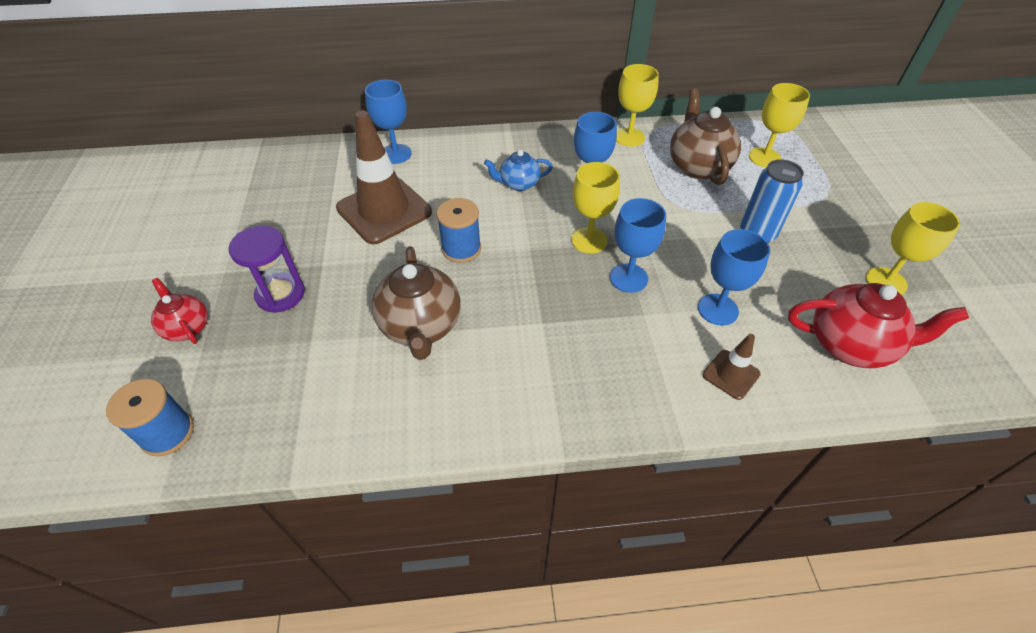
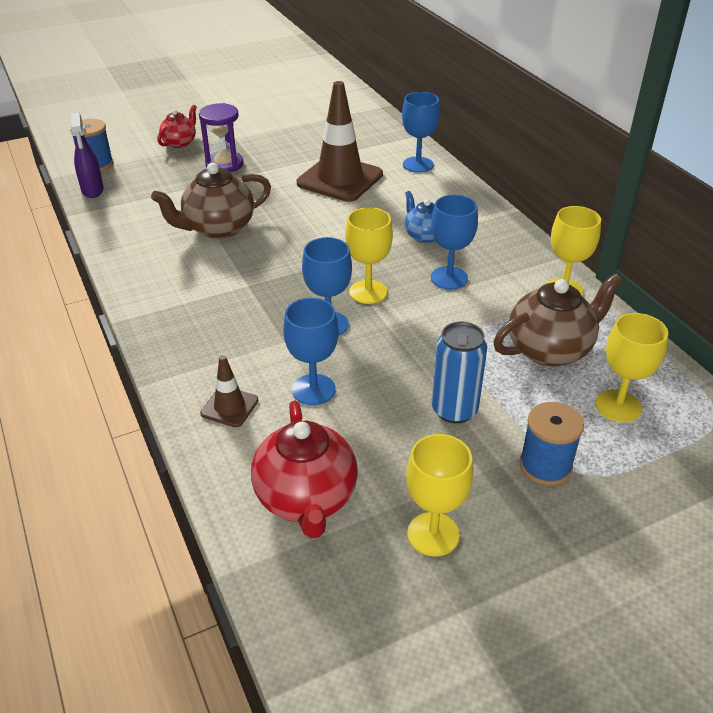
camera: 70 degrees right, 10 degrees down
(241, 446) = (92, 190): none -> purple spray bottle
(461, 249) = (315, 226): blue spool -> blue spool (545, 466)

